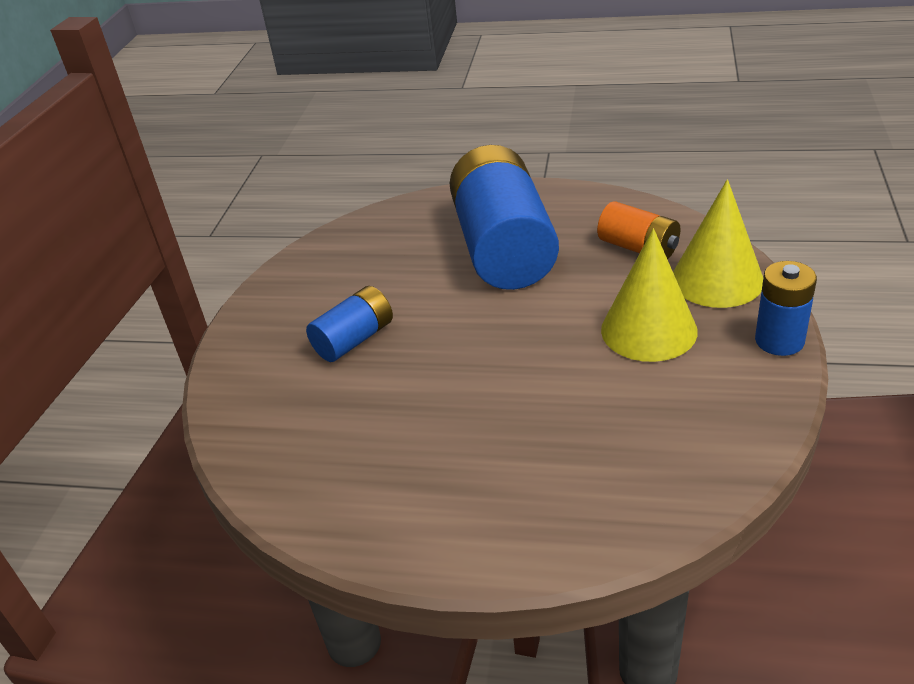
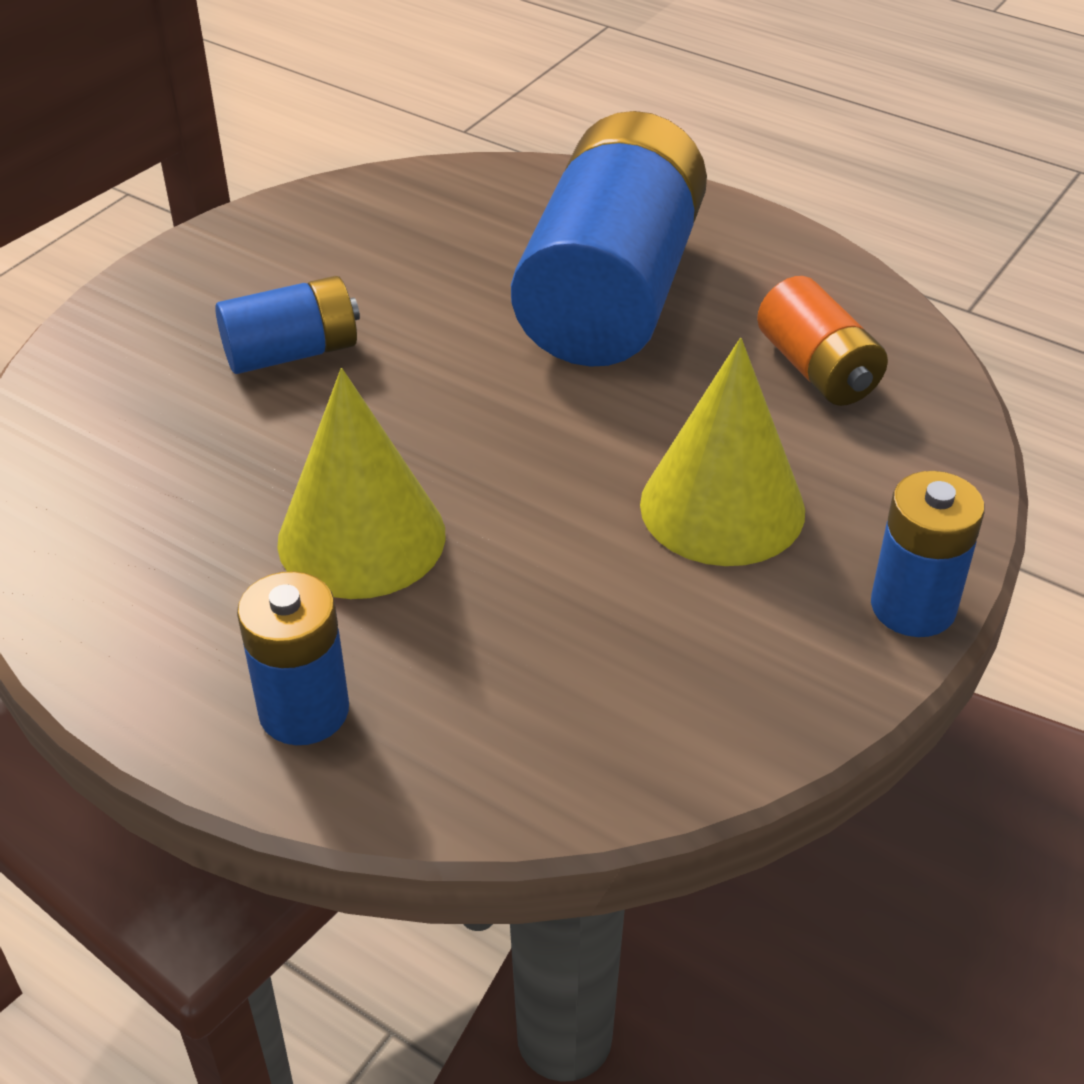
camera: 20 degrees right, 5 degrees up
(519, 521) = (304, 711): none -> blue battery
(717, 280) = (898, 469): yellow cone -> yellow cone (361, 537)

